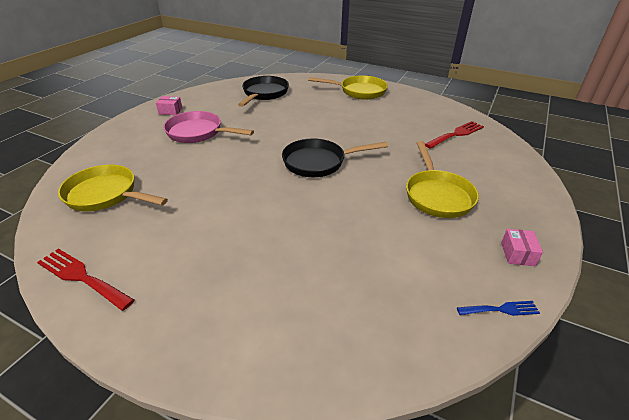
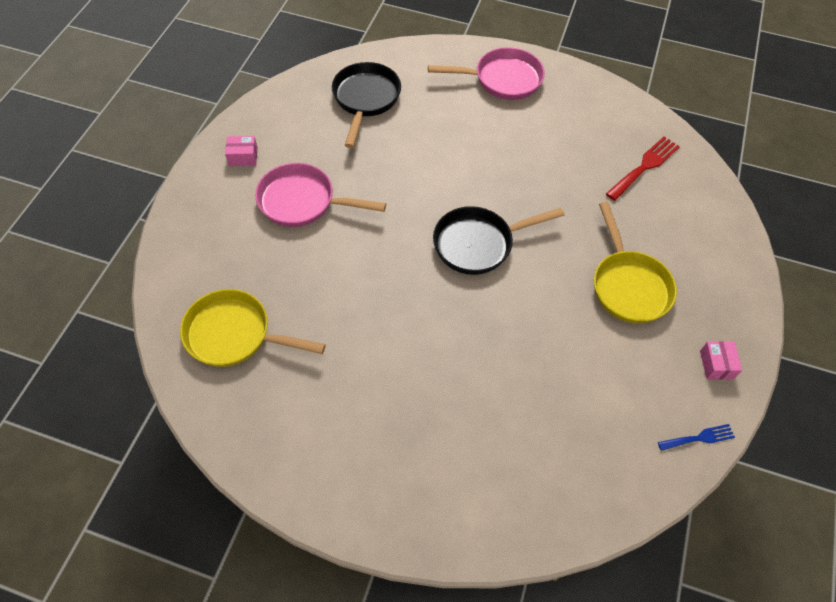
camera: 10 degrees left, 20 degrees up
(82, 277) = (270, 458): red fork -> none
(359, 91) = (502, 79): yellow pan -> pink pan

